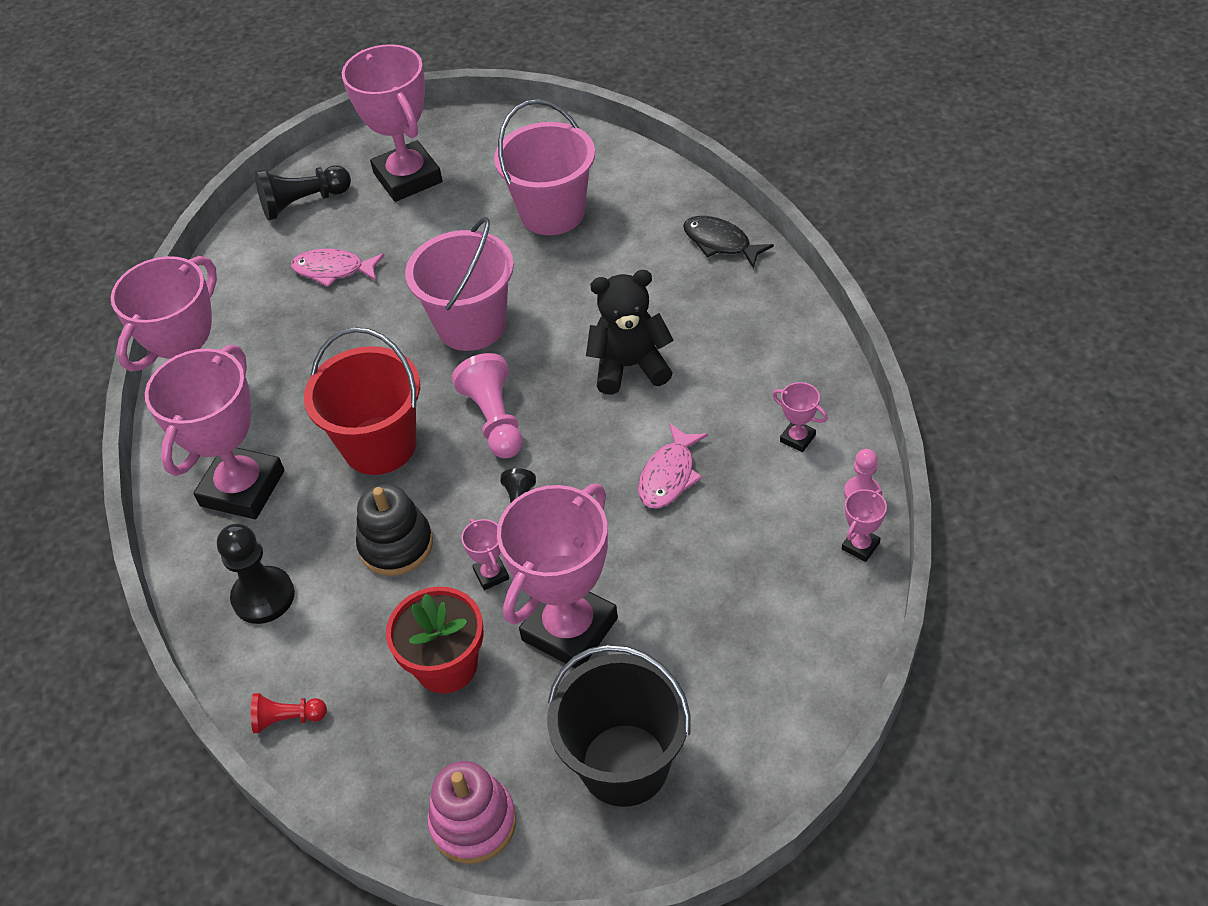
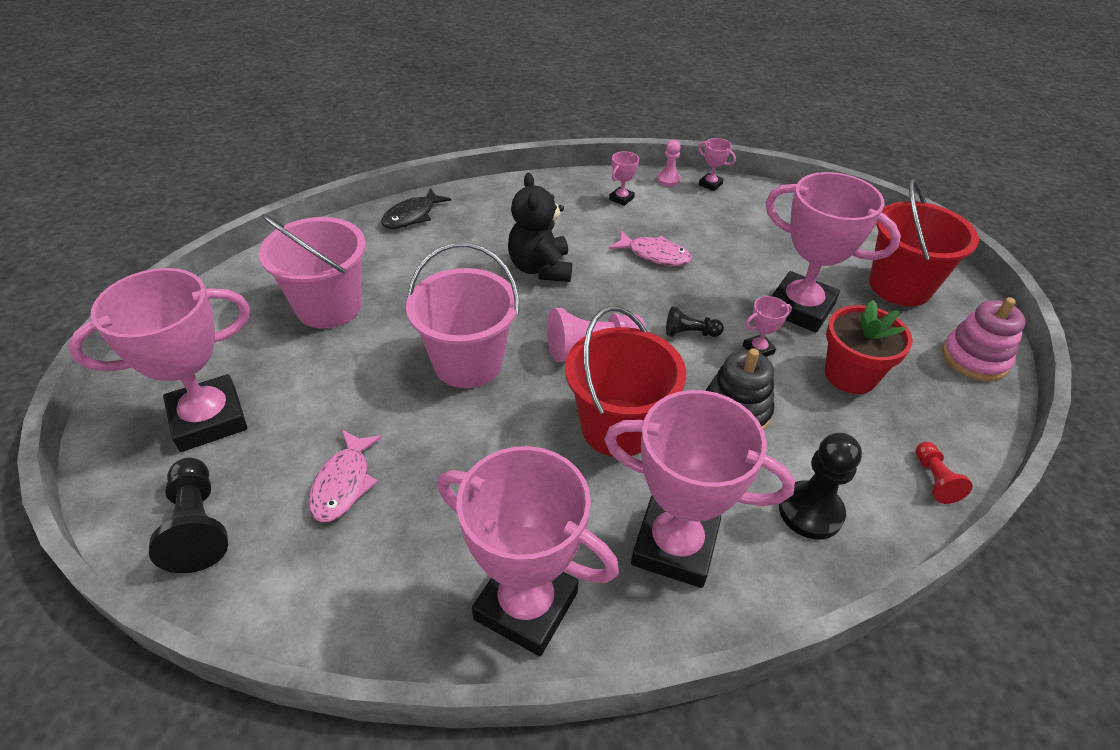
camera: 95 degrees left, 5 degrees down
(624, 764) = (900, 286): black bucket -> red bucket

